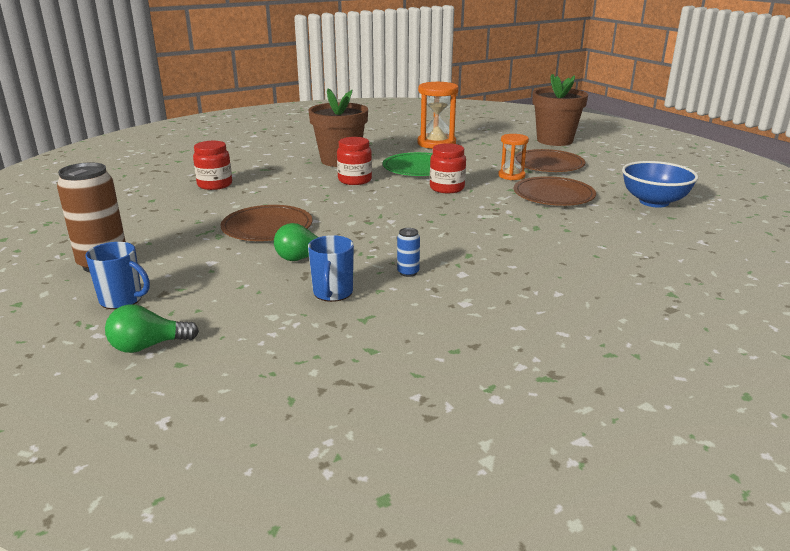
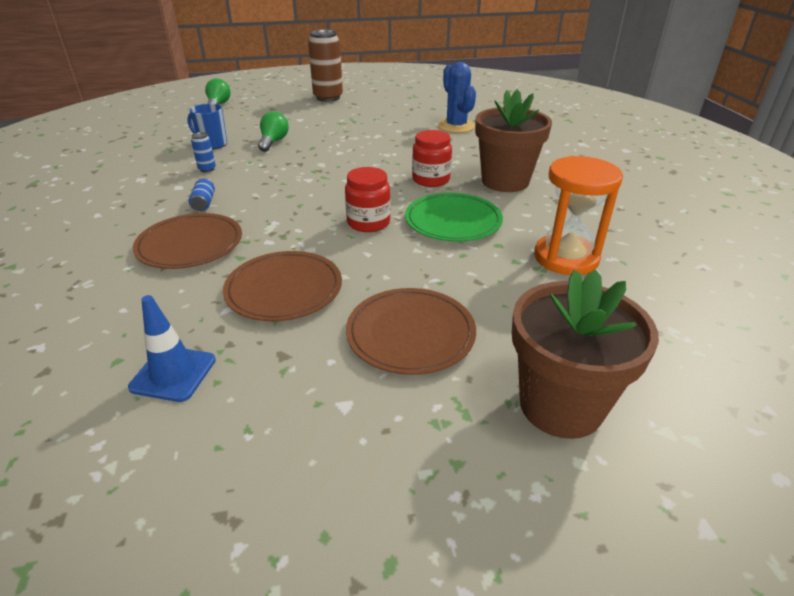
camera: 110 degrees right, 10 degrees up
(122, 300) = (275, 101): blue mug -> none
(215, 185) = (456, 126): red jar -> blue cactus
(267, 227) = (342, 136): brown plate -> brown plate (190, 244)
(480, 250) = (204, 203): none -> blue can
(511, 176) = (380, 280): orange hourglass -> none
(654, 202) = (173, 373): blue bowl -> blue traffic cone

